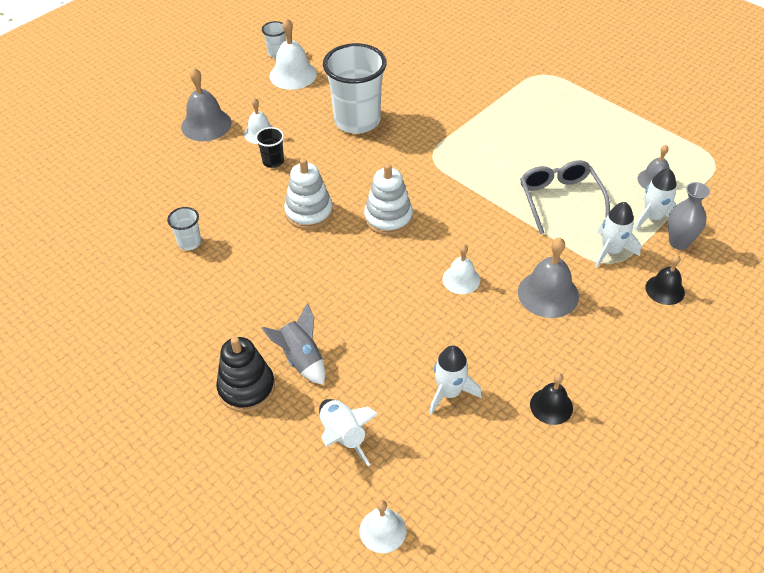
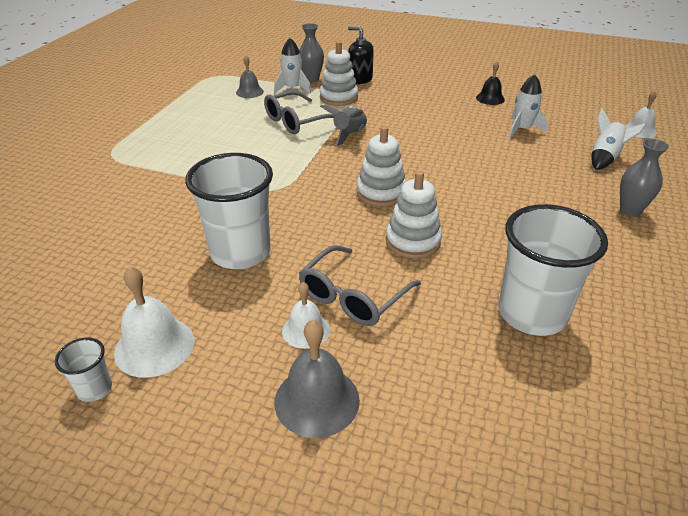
camera: 115 degrees left, 10 degrees down
(189, 242) = (532, 314): white cup -> white cup, size x2.25
(246, 388) = (630, 210): black stacking toy -> grey vase
(273, 161) = (353, 296): black cup -> grey glasses
(301, 359) = (573, 193): grey rocket -> grey rocket (349, 135)
(461, 279) = (419, 144): white bell -> none
(548, 294) = (400, 112): grey bell -> none
(611, 251) = (338, 97): white rocket -> white stacking toy
(665, 290) = (360, 79): black bell -> black soap dispenser

